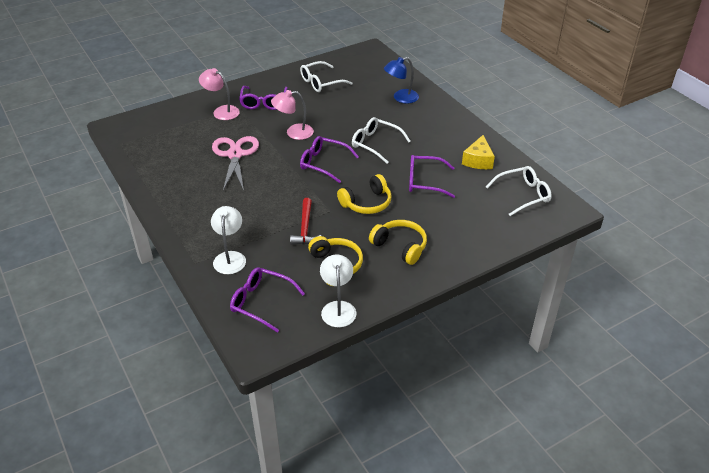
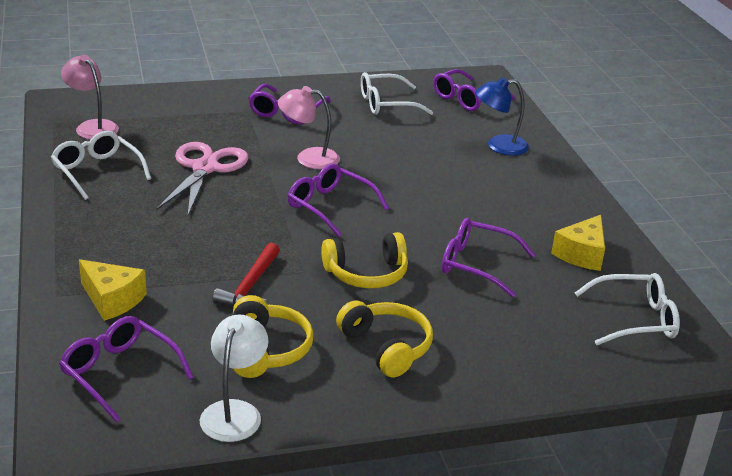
camera: 15 degrees right, 10 degrees down
(221, 111) = (220, 111): pink lamp -> pink lamp (92, 127)
(230, 257) = (112, 299): white lamp -> yellow cheese
(367, 68) = (467, 99): none -> purple glasses
(375, 144) = (425, 197): white glasses -> white glasses (97, 172)

